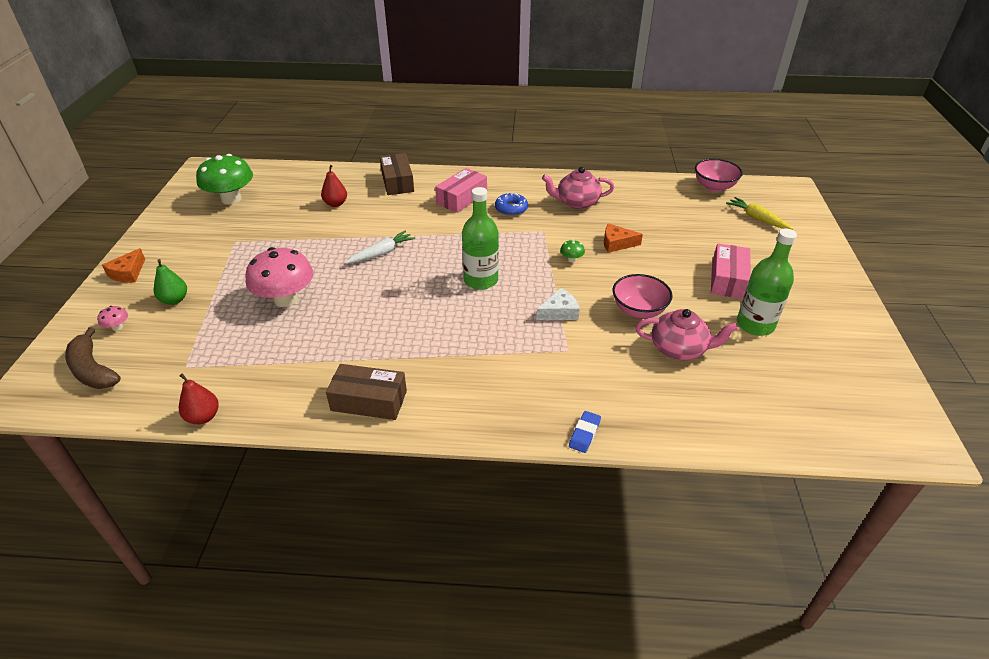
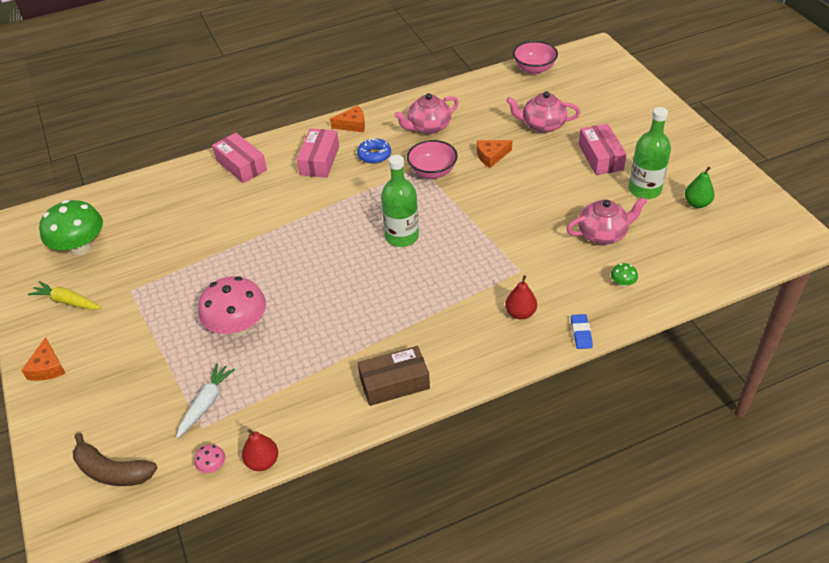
camera: 25 degrees left, 5 degrees up
(117, 327) = (94, 423): pink mushroom -> pink mushroom (212, 466)
(174, 300) = (126, 373): green pear -> green pear (697, 203)
(336, 204) = (198, 211): red pear -> red pear (520, 313)
(381, 253) = (290, 246): white carrot -> white carrot (206, 403)
(397, 182) = (241, 165): brown box -> pink box
(512, 181) = (352, 125): none -> orange cheese
(559, 312) = (490, 239): white cheese -> none
(571, 259) = (464, 186): green mushroom -> green mushroom (622, 283)
(638, 310) = (551, 212): pink bowl -> pink bowl (432, 172)
(687, 234) = (542, 125): none -> pink teapot
(757, 218) = (588, 89): yellow carrot -> yellow carrot (67, 301)

